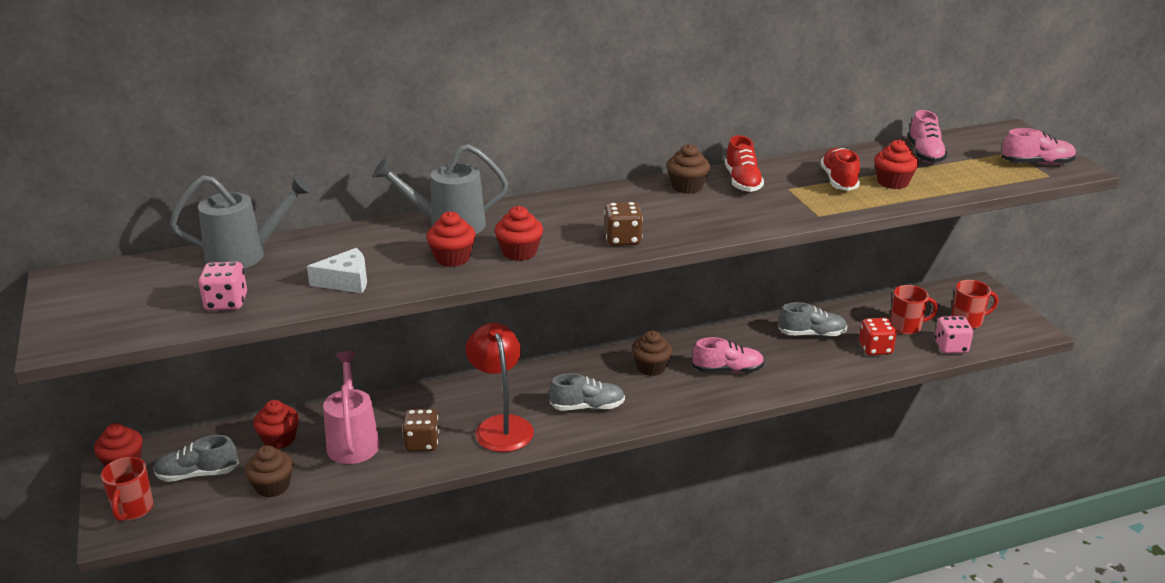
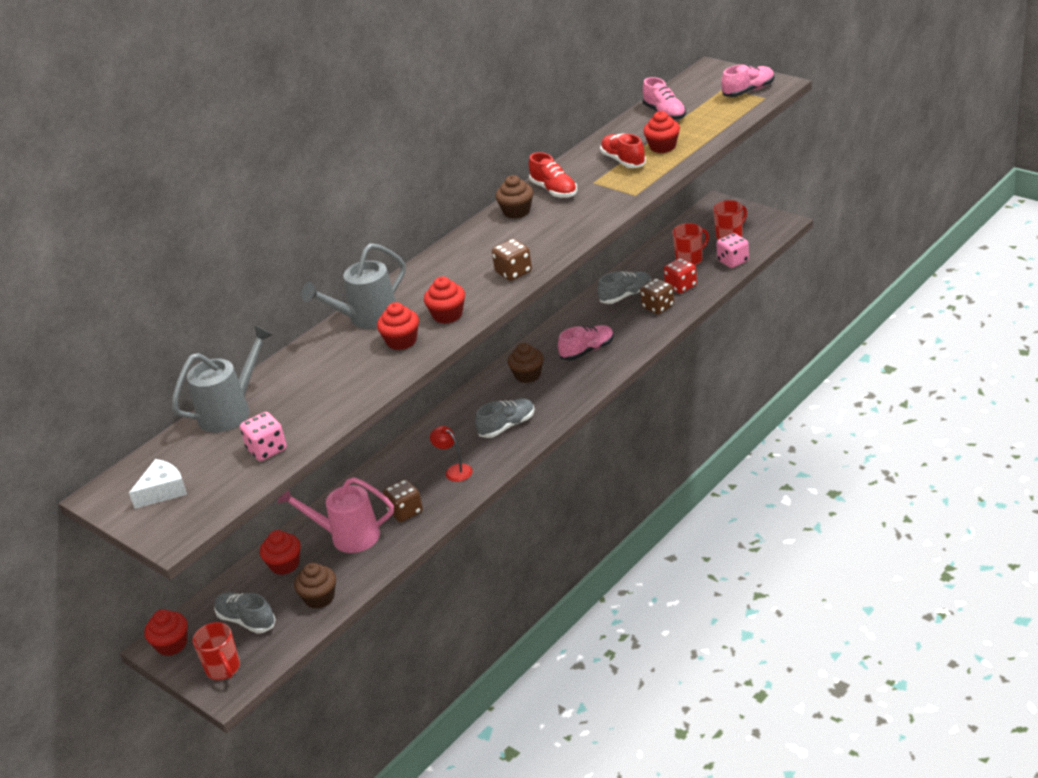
camera: 25 degrees left, 5 degrees up
(197, 474) = (246, 620): grey shoe -> grey shoe turned 75 degrees clockwise
(346, 281) = (341, 393): white cheese -> white cheese (163, 491)
(353, 440) = (347, 536): pink watering can -> pink watering can turned 45 degrees counterclockwise
(501, 426) = (454, 470): red lamp -> red lamp, size x0.53
(834, 358) = (658, 307): none -> brown dice

